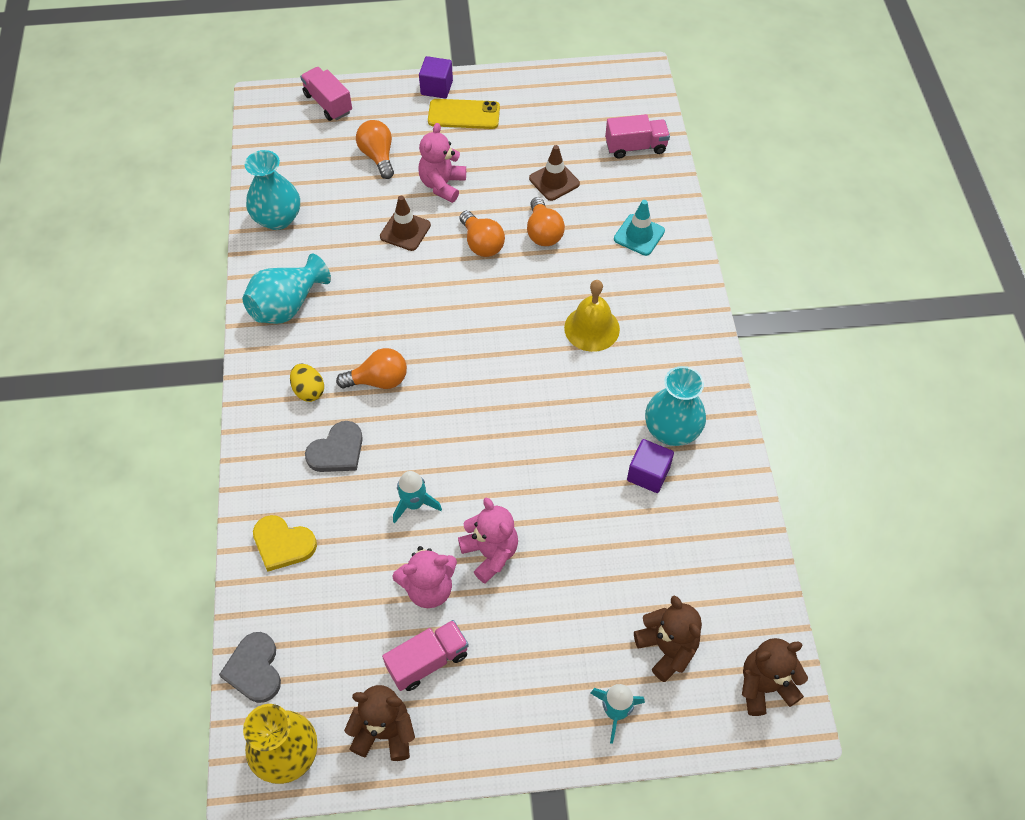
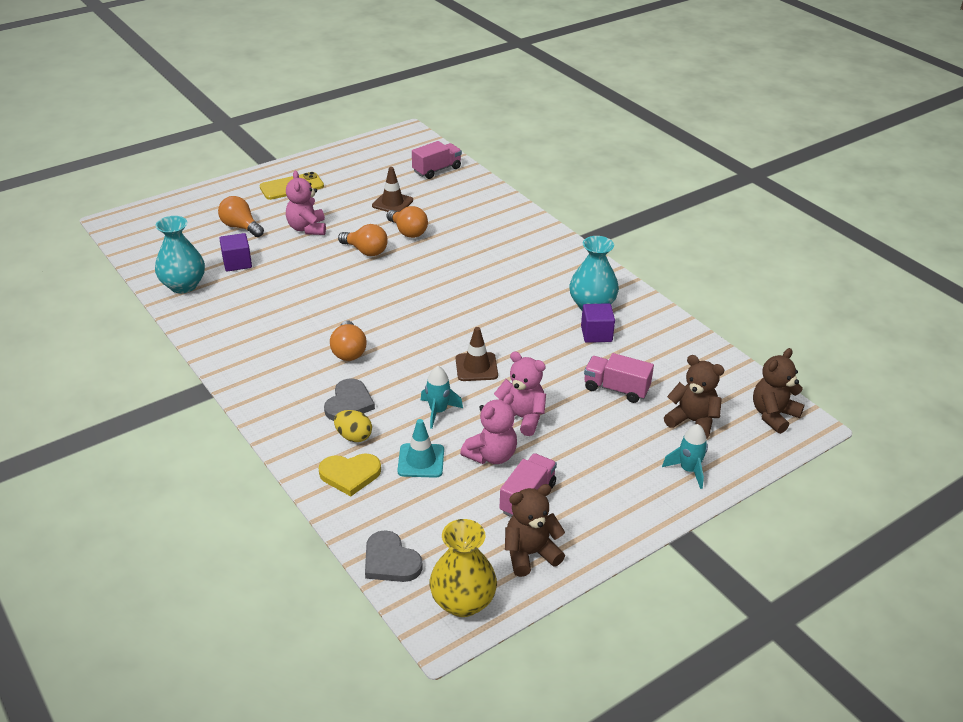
camera: 30 degrees left, 20 degrees down
(287, 305) = (234, 332): turquoise vase -> none
(309, 390) = (295, 376): yellow egg -> yellow egg (353, 436)
(328, 103) = (173, 209): pink truck -> pink truck (616, 389)
(379, 380) = (348, 351): orange light bulb -> orange light bulb turned 120 degrees clockwise
(405, 231) = (298, 262): brown traffic cone -> brown traffic cone (476, 367)
(436, 88) = (257, 178): purple cube -> purple cube (237, 263)
(592, 328) = (488, 271): yellow bell -> none
(639, 235) = (479, 213): turquoise traffic cone -> turquoise traffic cone (421, 461)

